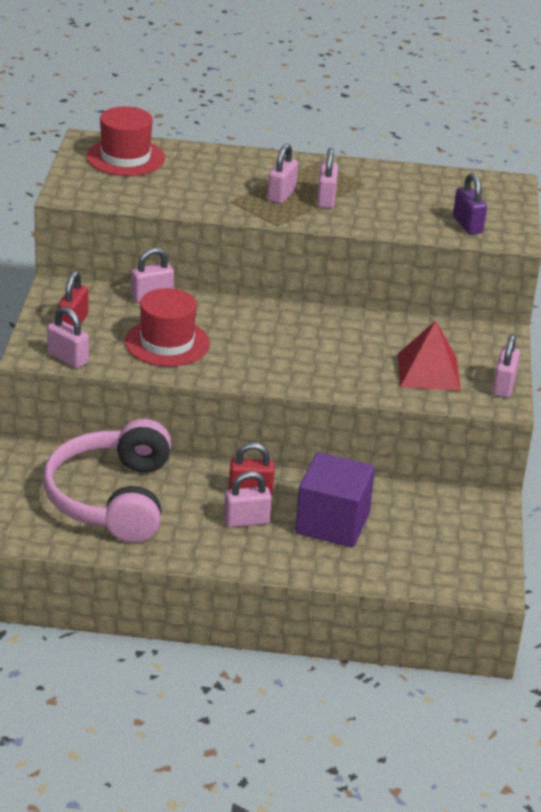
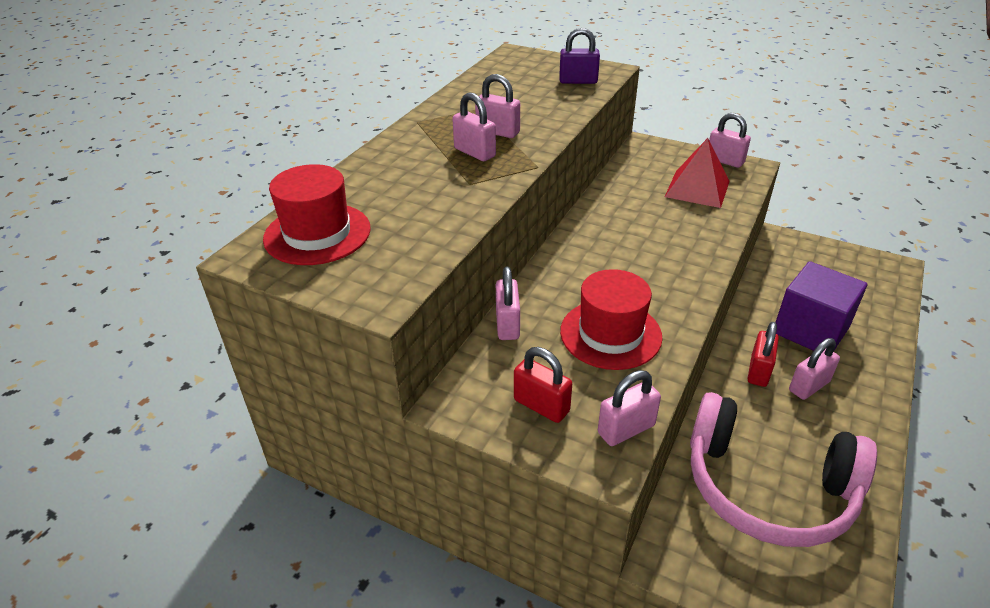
camera: 65 degrees left, 5 degrees up
(246, 521) = (809, 386): pink padlock -> pink padlock turned 45 degrees clockwise

